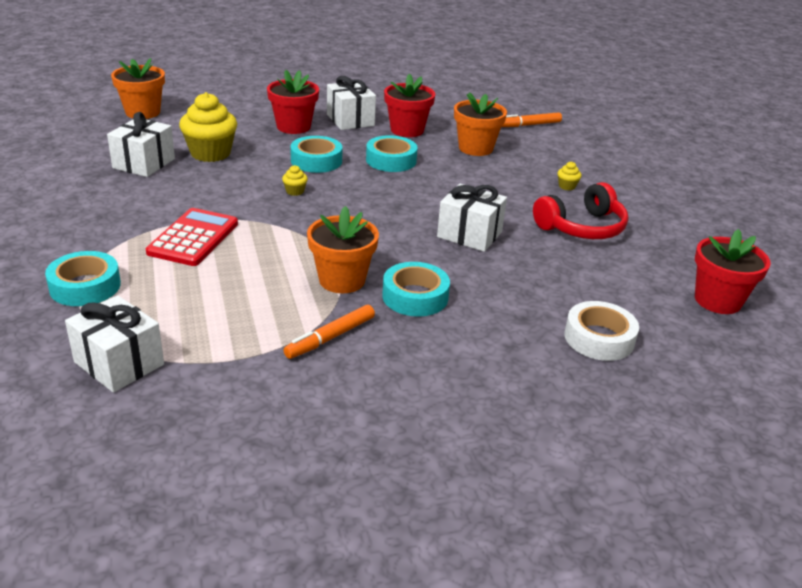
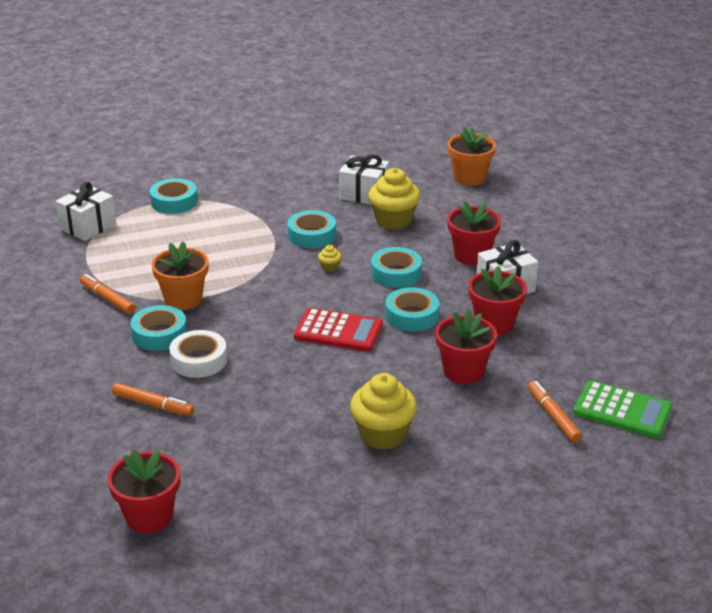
camera: 90 degrees right, 0 degrees up
(193, 238) = (242, 231): red calculator -> red calculator (338, 331)
(223, 197) = (312, 235): none -> turquoise tape
(469, 234) = (263, 363): white gift -> none
(475, 148) = (463, 371): orange flower pot -> red flower pot
(518, 104) = (622, 411): none -> green calculator
(549, 300) = (153, 405): none -> orange marker
(567, 186) = (383, 434): yellow cupcake -> yellow cupcake, size x2.37
(582, 227) = (288, 437): red headphones -> none
(599, 338) = (94, 429): white tape -> white tape (199, 360)

